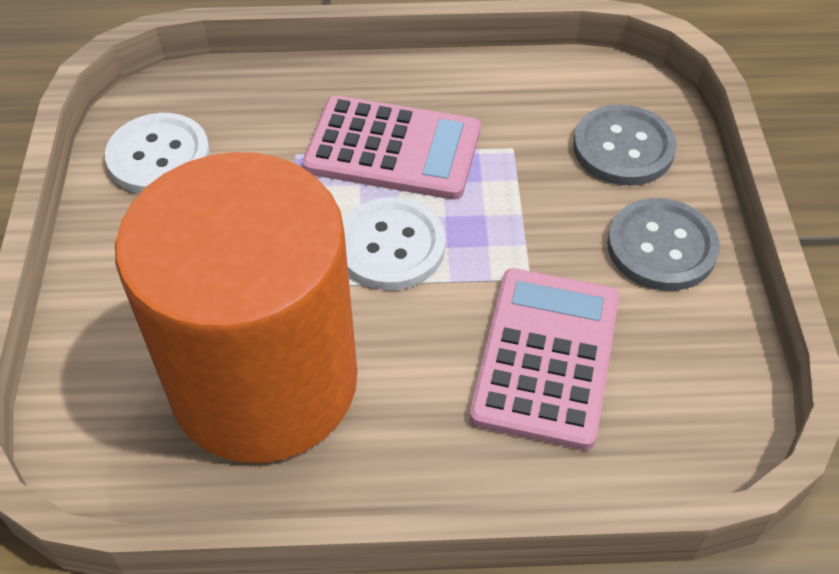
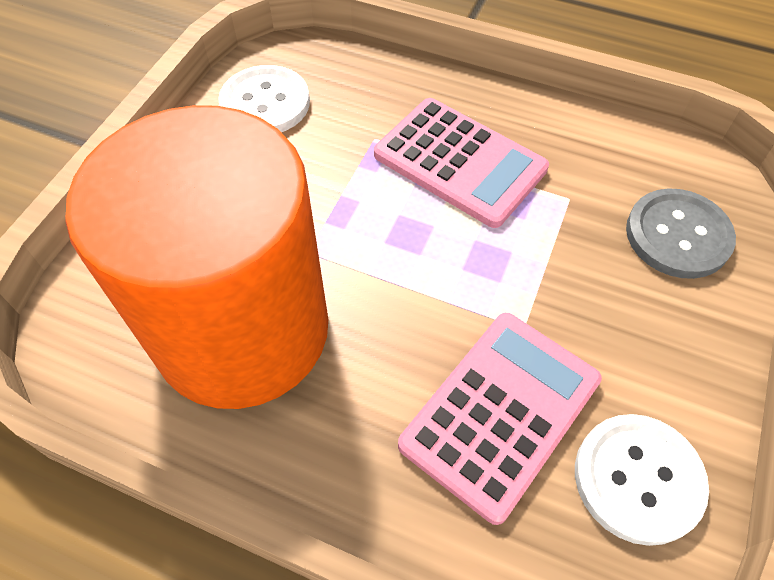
camera: 25 degrees right, 5 degrees up
(391, 246) = (412, 249): white button -> white button (638, 479)
(661, 247) = (670, 348): grey button -> none

